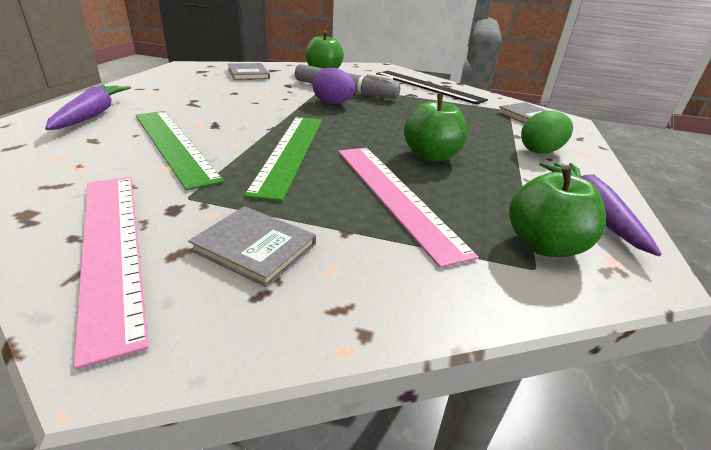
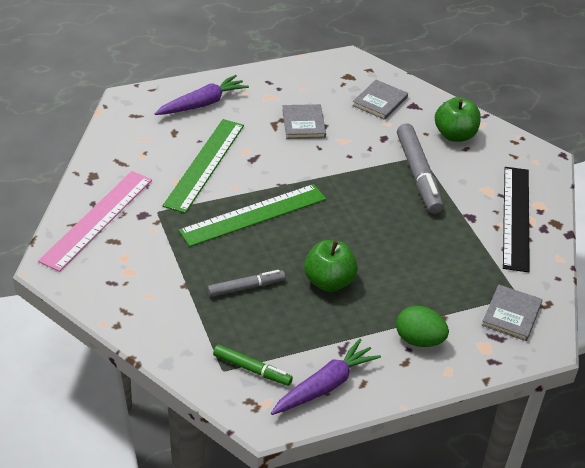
camera: 55 degrees right, 10 degrees up
(255, 247) = (140, 261): grey book -> grey book (303, 123)
(333, 103) = (373, 185): purple egg -> none
(395, 195) = (246, 287): pink ruler -> grey marker
(544, 245) = (252, 369): green apple -> green marker

